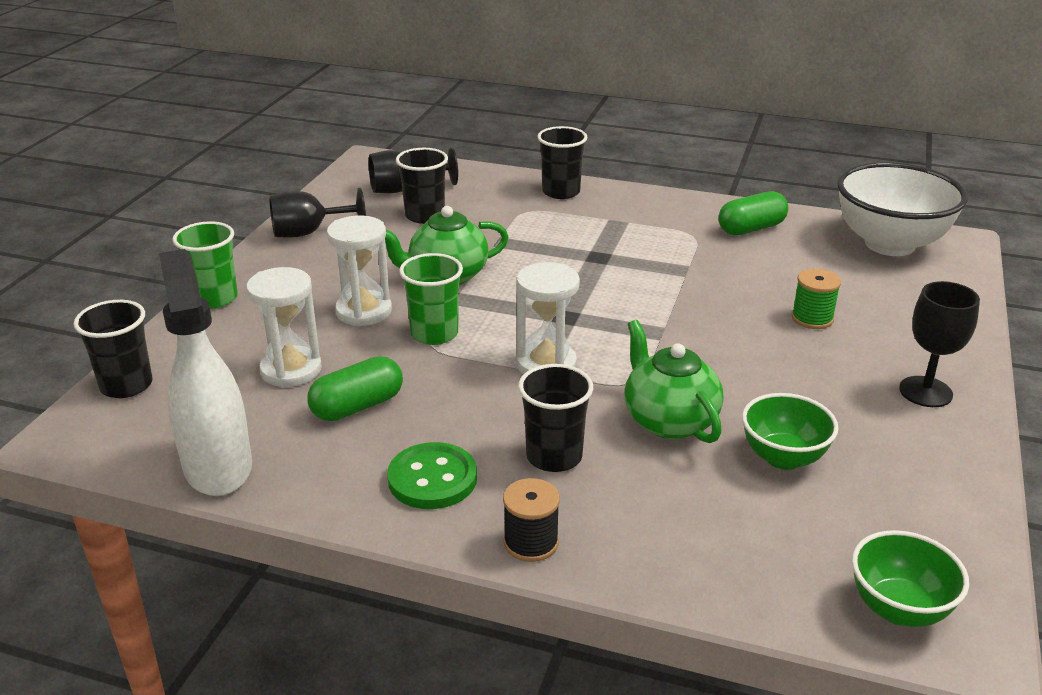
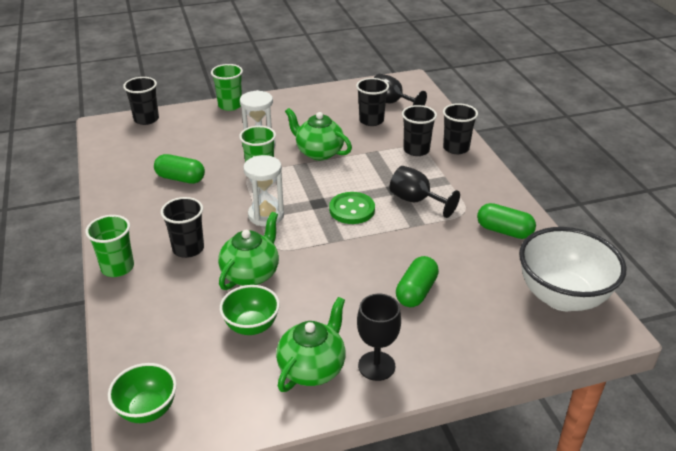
camera: 55 degrees right, 5 degrees up
(218, 466) = (110, 166): white spray bottle -> none
(291, 370) = (193, 149): white hourglass -> none
(308, 233) = (314, 99): black goblet -> black goblet (416, 201)
(432, 479) = (143, 221): green button -> green button (352, 210)
(531, 542) = (117, 267): black spool -> green cup
(532, 214) = (416, 150): none -> black cup
(812, 318) = (416, 292): green spool -> green capsule
(900, 438) = (312, 368): none -> green teapot

